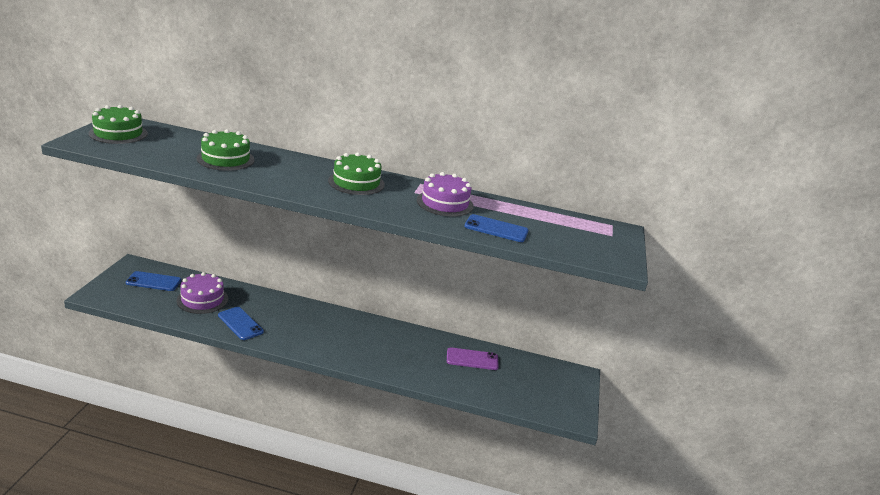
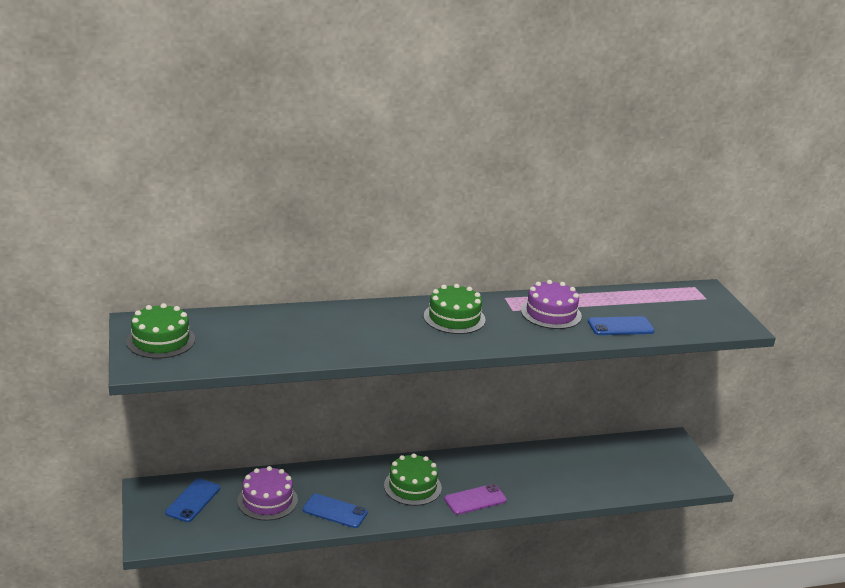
camera: 25 degrees left, 0 degrees up
(153, 281) = (193, 500): blue phone -> blue phone turned 45 degrees counterclockwise
(225, 159) = (307, 334): green cake -> green cake (412, 486)
(472, 359) = (575, 461): purple phone -> purple phone (475, 500)

